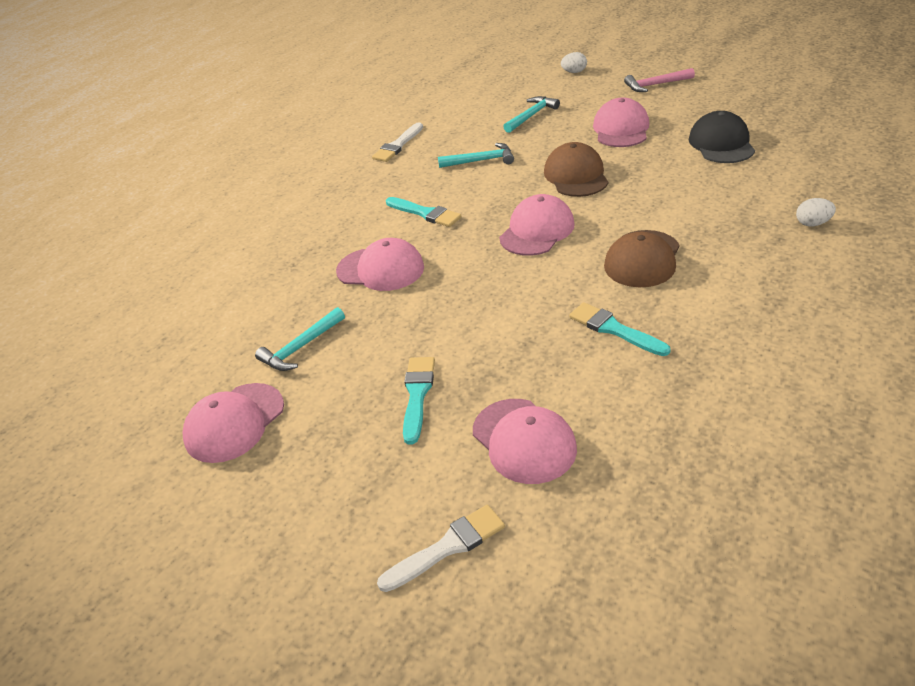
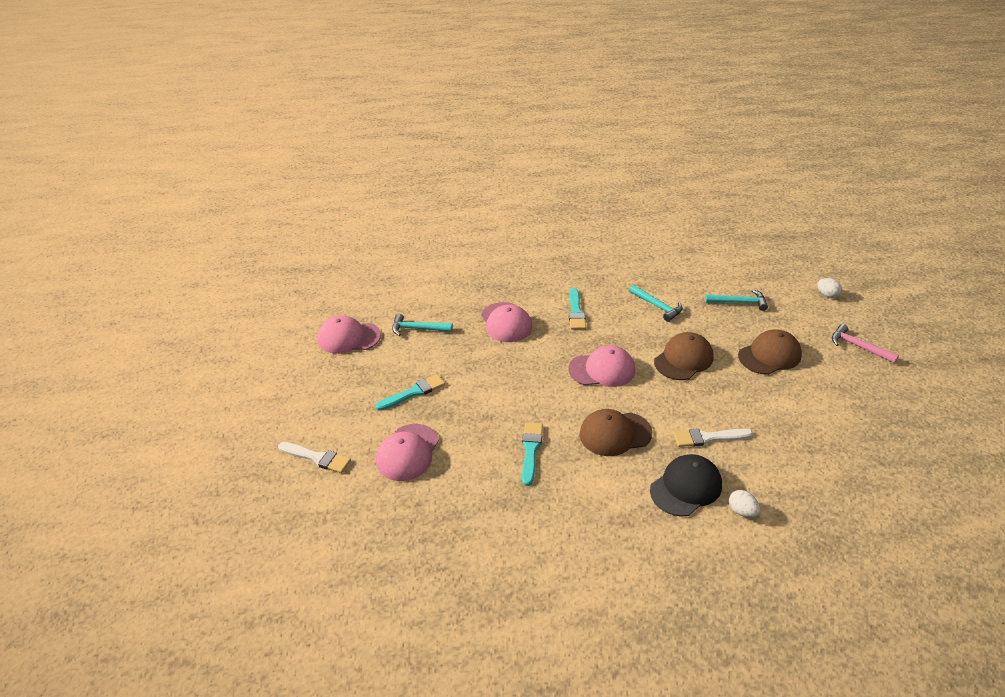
camera: 50 degrees right, 0 degrees up
(398, 145) = (638, 261): white brush -> white brush (708, 438)
(621, 129) = (769, 355): pink cap -> brown cap
(721, 144) = (806, 419): black cap -> black cap (686, 487)

